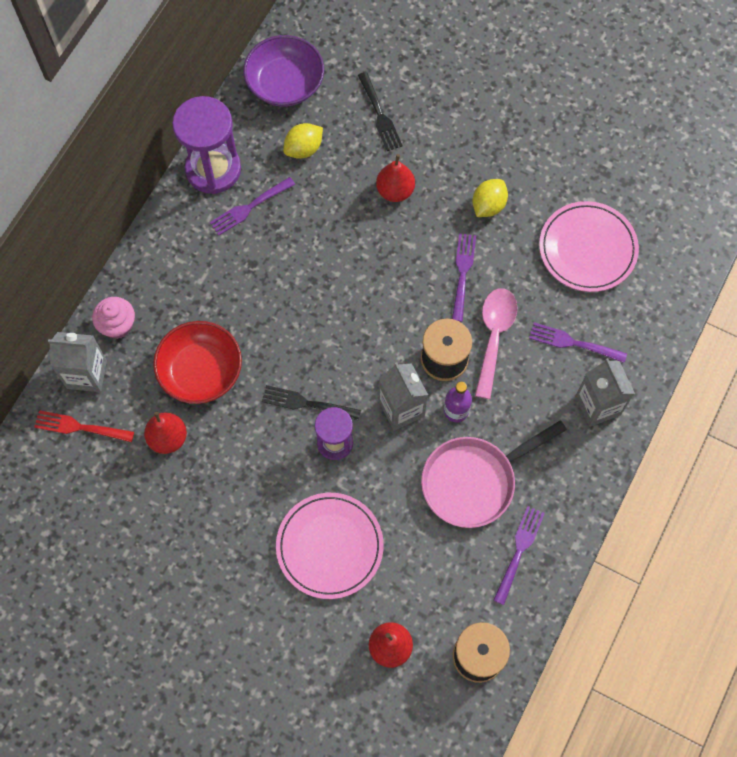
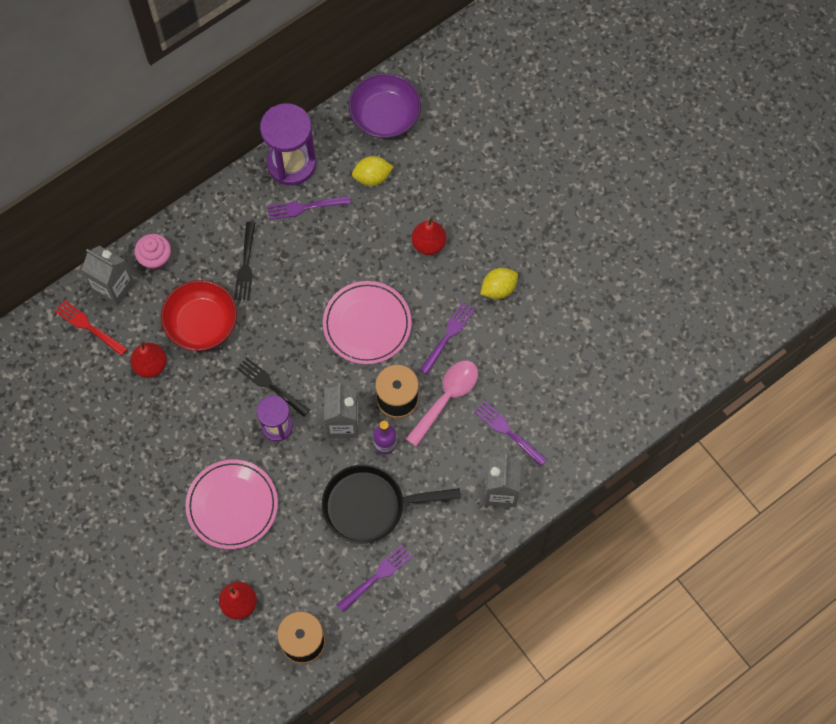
camera: 25 degrees right, 0 degrees up
(379, 114) = (448, 174): black fork -> black fork (245, 264)
(474, 481) = (370, 506): pink pan -> black pan
(587, 249) = (561, 360): pink plate -> pink plate (367, 324)

